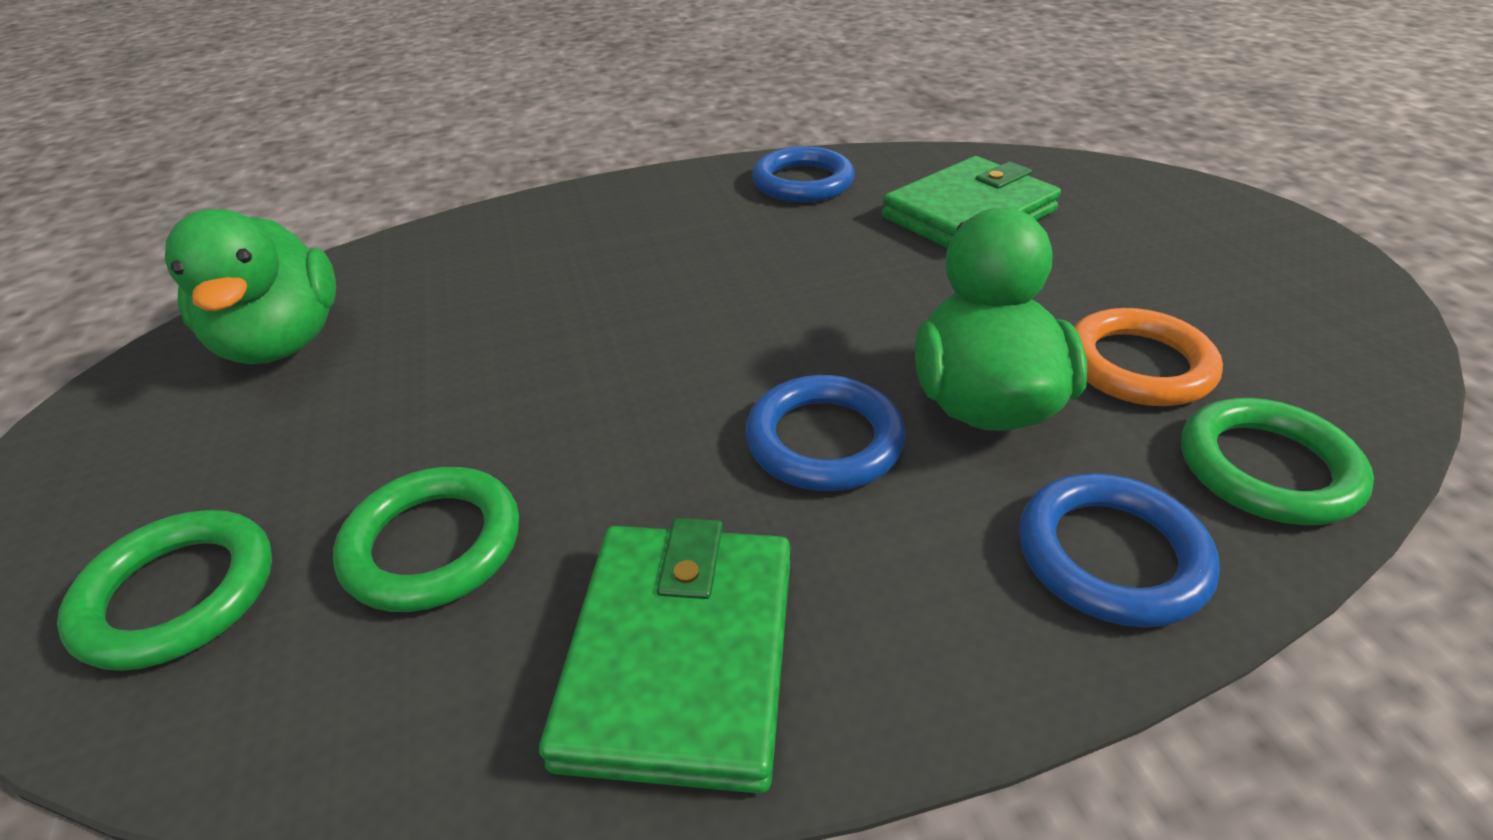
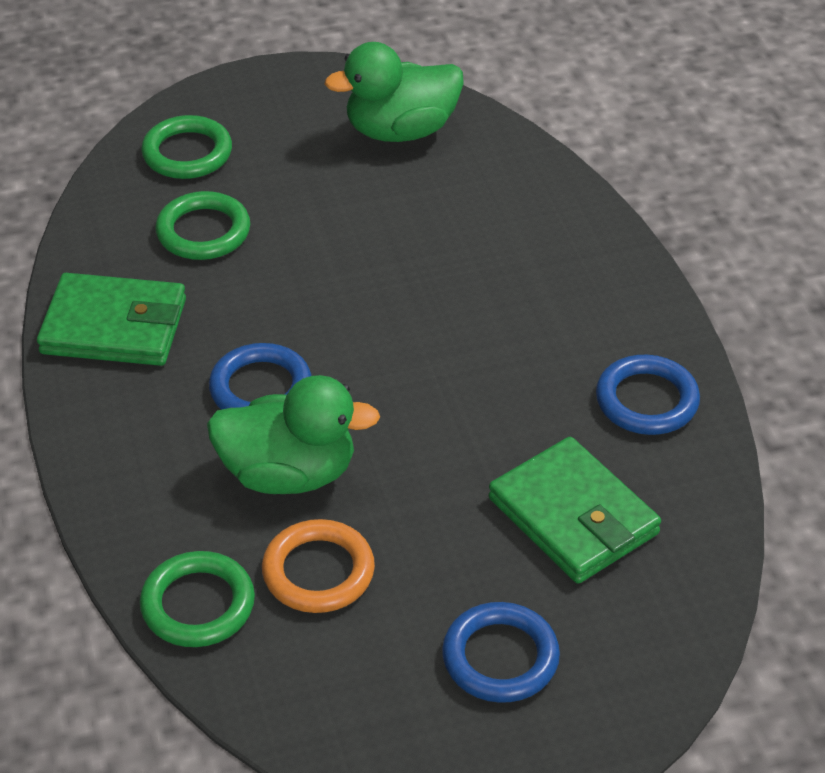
camera: 90 degrees right, 5 degrees up
(1111, 555) = (142, 503): blue ring -> blue ring (500, 657)

